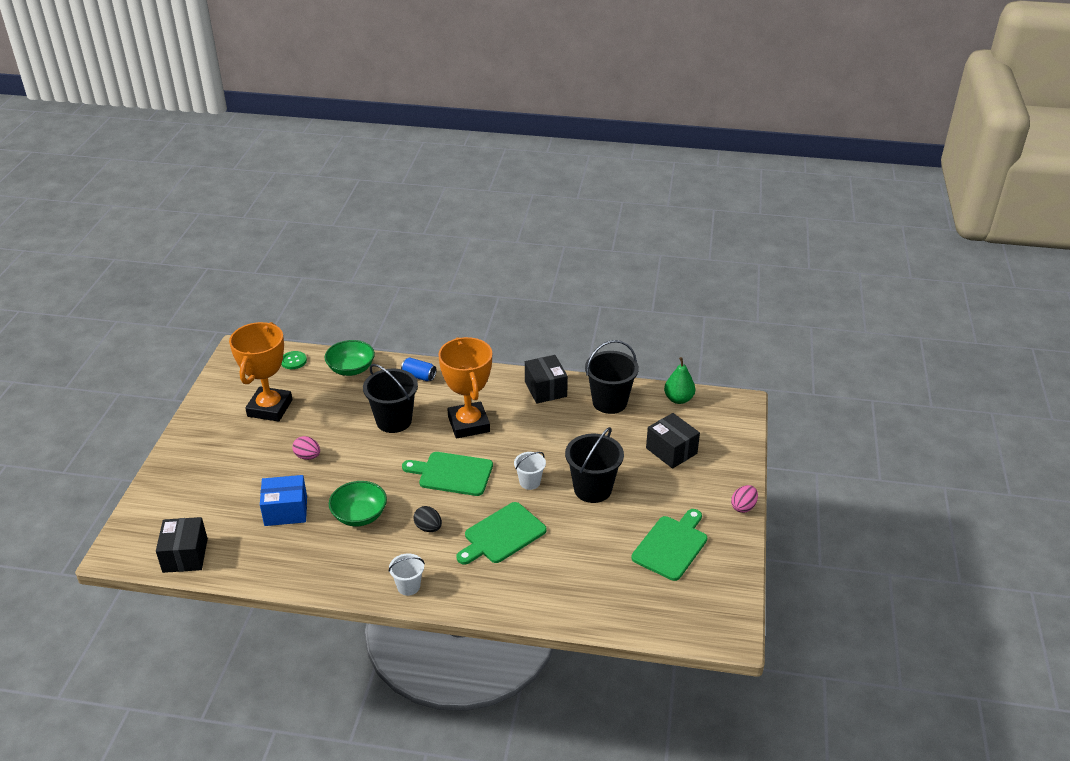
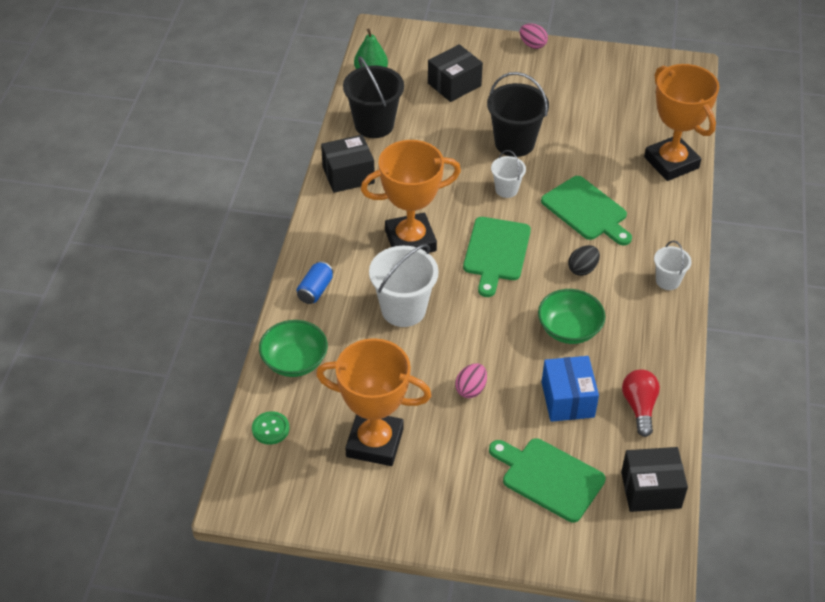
camera: 90 degrees left, 10 degrees up
(268, 555) = (639, 407): none -> red light bulb
(394, 421) = (403, 309): black bucket -> white bucket
(571, 604) = (671, 163): none -> orange trophy
(671, 546) = (588, 94): green cutting board -> green cutting board (549, 478)

